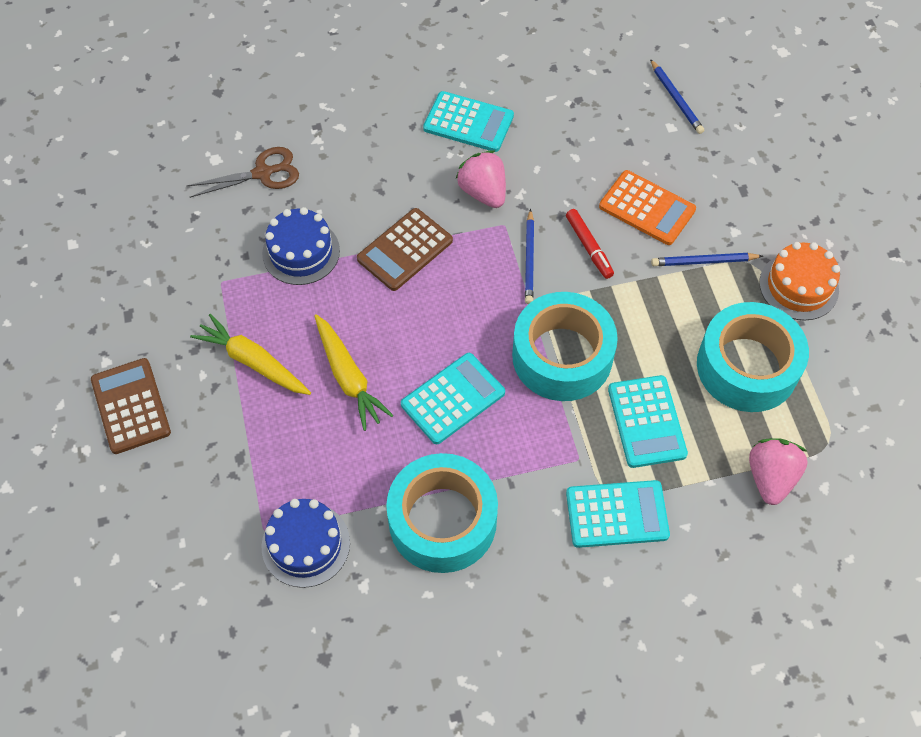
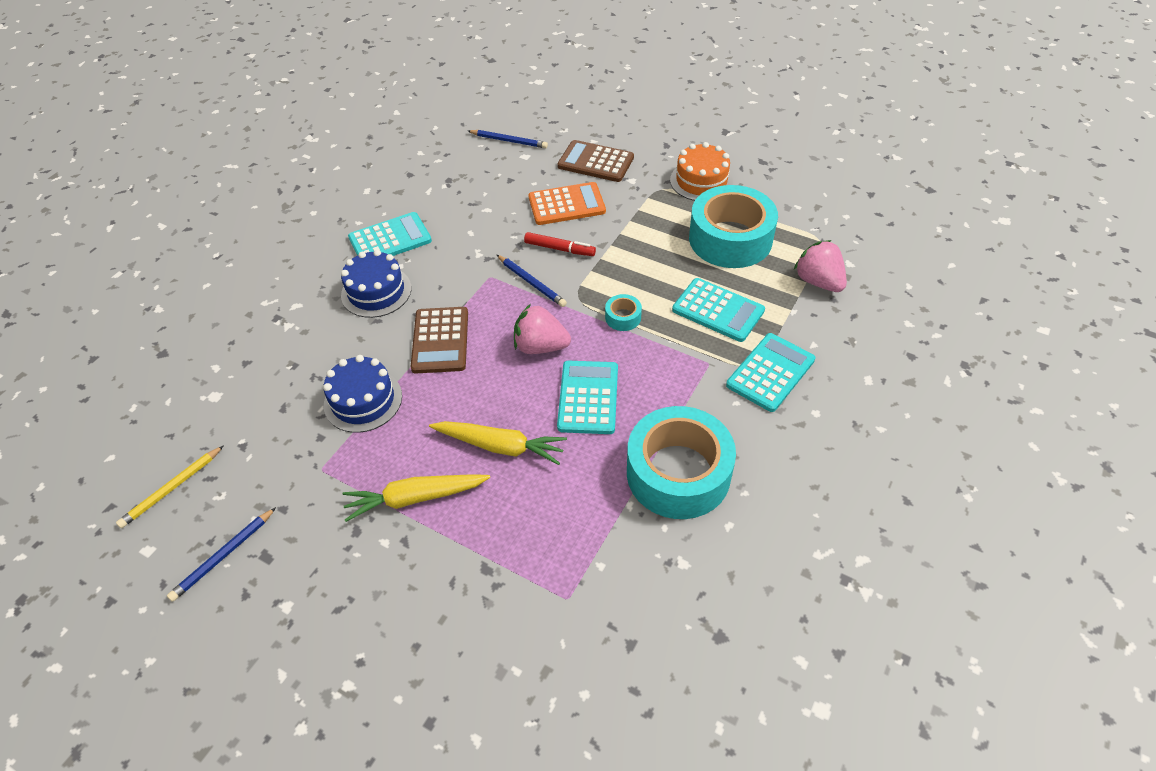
camera: 45 degrees left, 10 degrees down
(125, 210) = (172, 488): none -> yellow pencil
(131, 406) = (349, 617): brown calculator -> brown calculator (595, 162)
(263, 173) = (268, 376): brown scissors -> none
(306, 544) = (609, 577): blue cake -> blue cake (376, 291)
(483, 192) = (452, 269): pink strawberry -> pink strawberry (540, 346)
(562, 356) = (623, 317): turquoise tape -> turquoise tape, size x0.40
(704, 261) = (635, 207): blue pencil -> blue pencil (223, 556)

